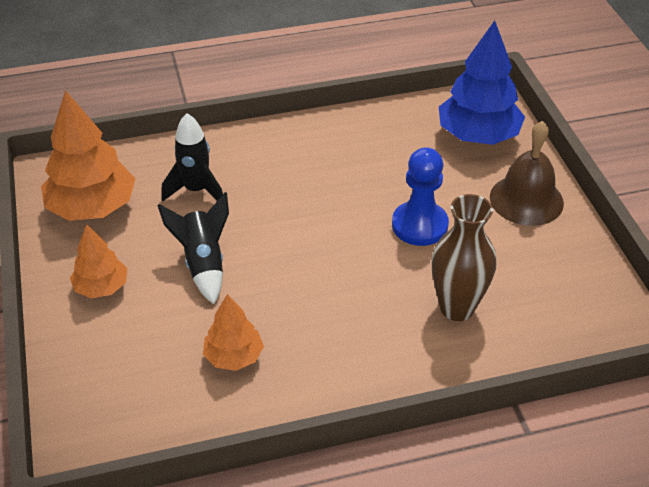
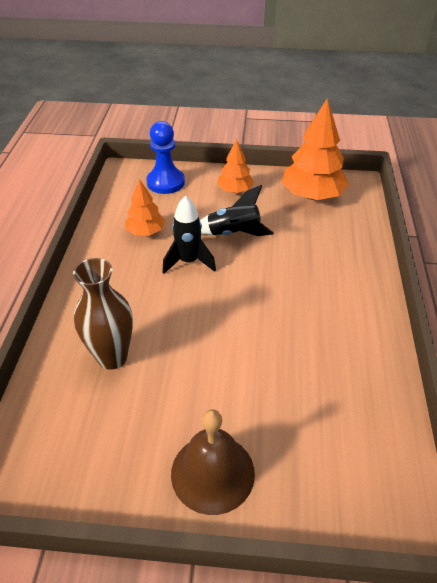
camera: 110 degrees right, 0 degrees up
(196, 190) = (313, 244): black rocket -> black rocket (188, 262)
(419, 225) = (216, 366): blue pawn -> blue pawn (165, 182)
(478, 136) = (334, 471): blue tree -> none

